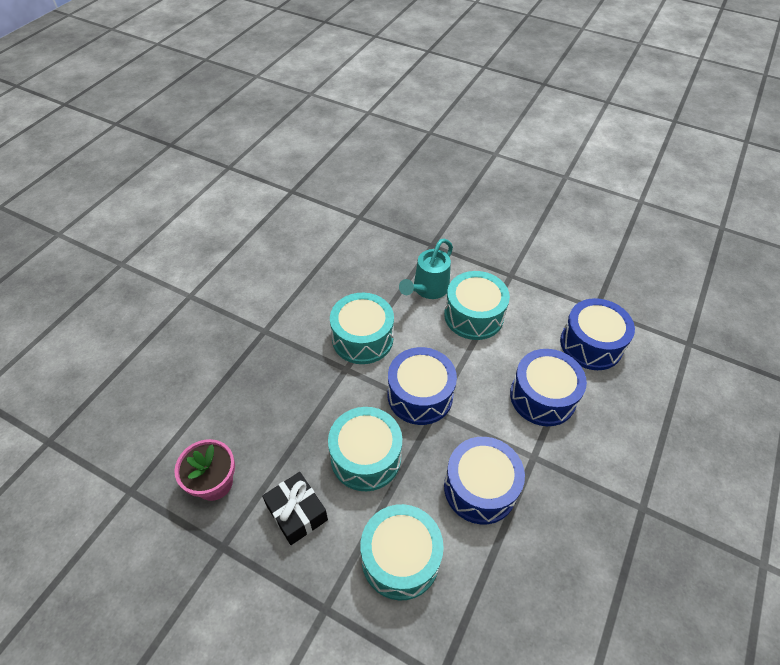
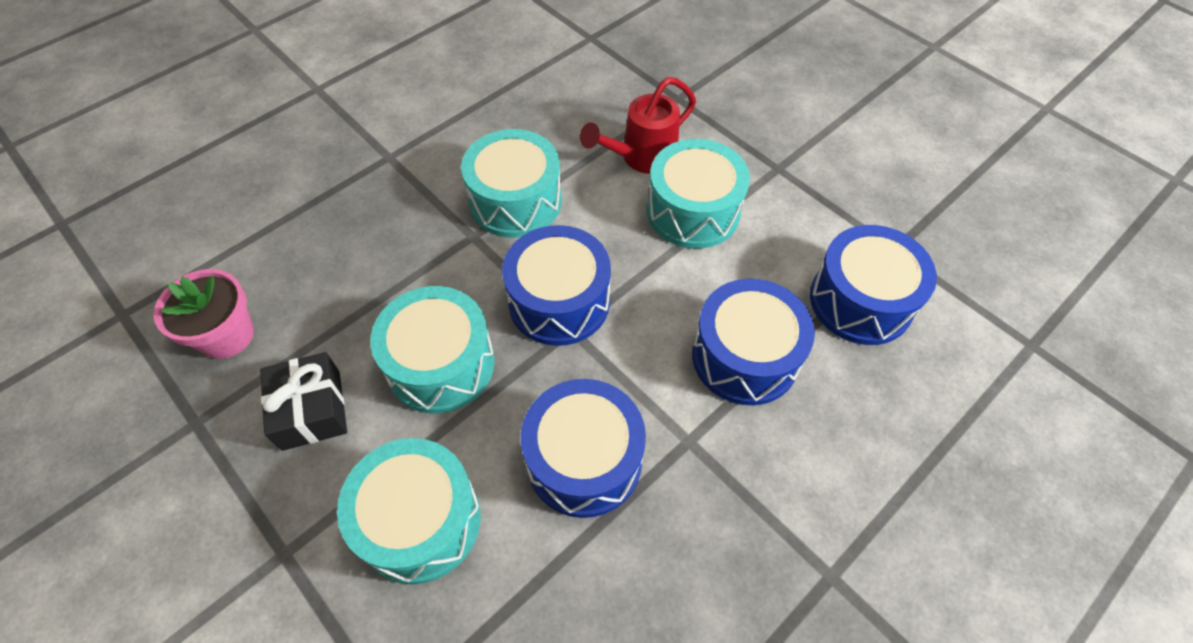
camera: 20 degrees right, 5 degrees up
(428, 289) = (642, 158): turquoise watering can -> red watering can

